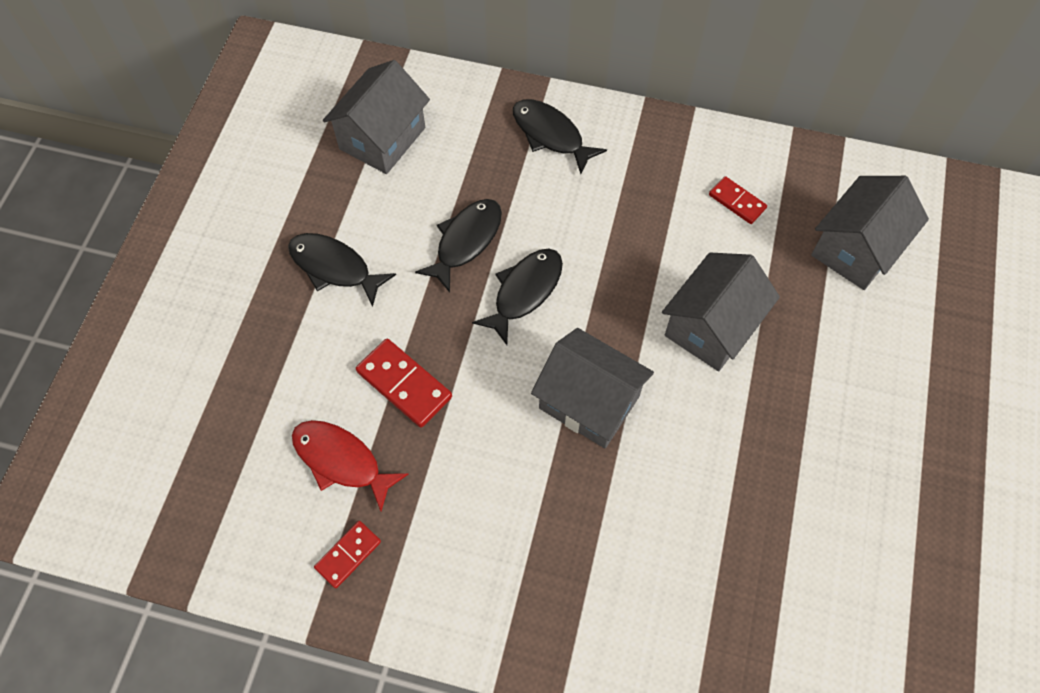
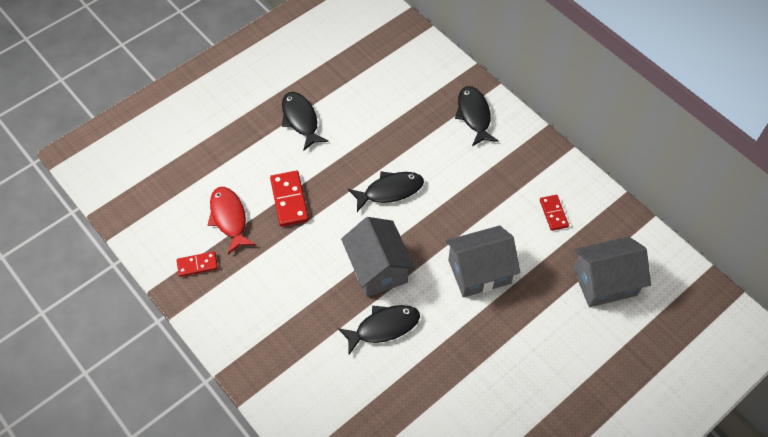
camera: 35 degrees right, 5 degrees down
(382, 138) = (379, 66): grey house -> none
(465, 241) = (380, 146): black fish -> black fish (383, 327)

